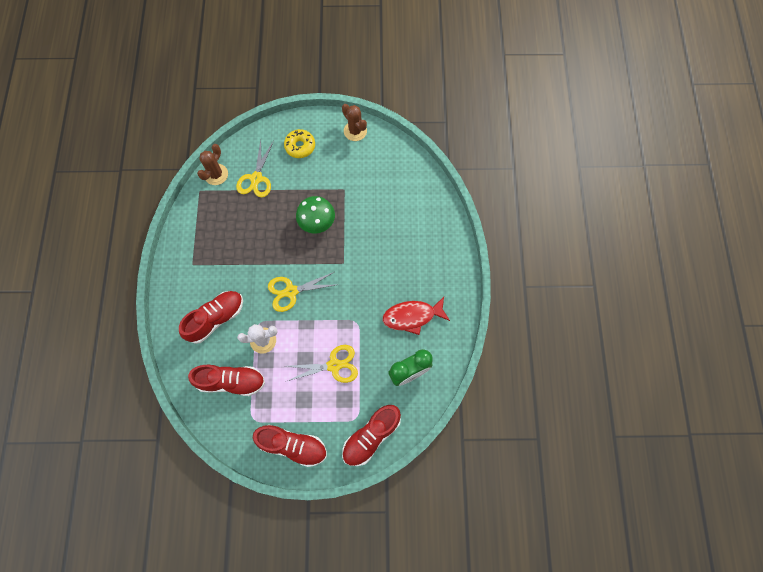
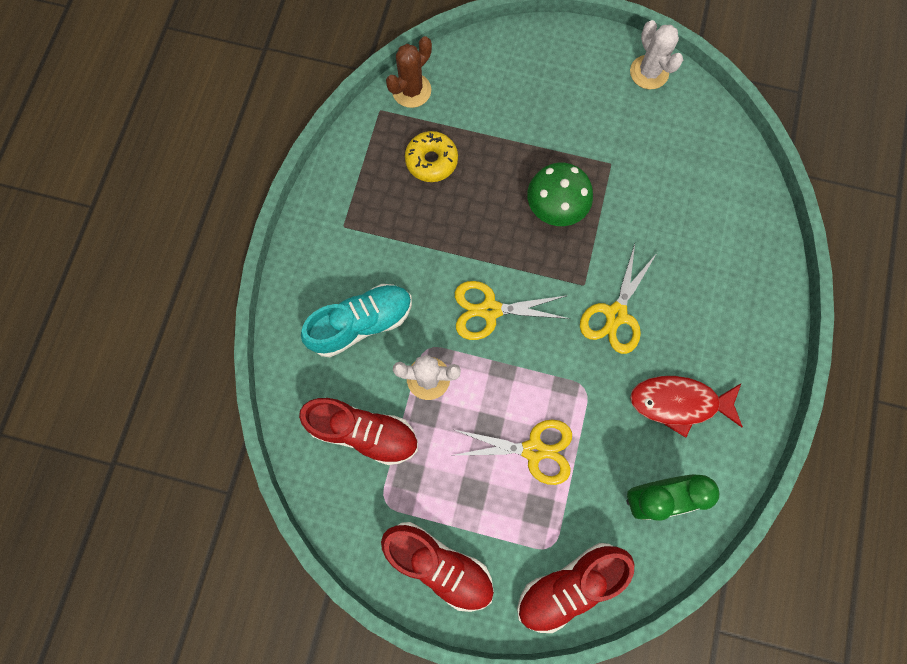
camera: 15 degrees right, 5 degrees up
(216, 318) = (362, 323): red shoe -> turquoise shoe
(256, 178) = (473, 112): yellow scissors -> yellow scissors (616, 315)
(300, 146) = (554, 77): yellow donut -> yellow donut (431, 161)
(355, 131) = (649, 72): brown cactus -> white cactus

